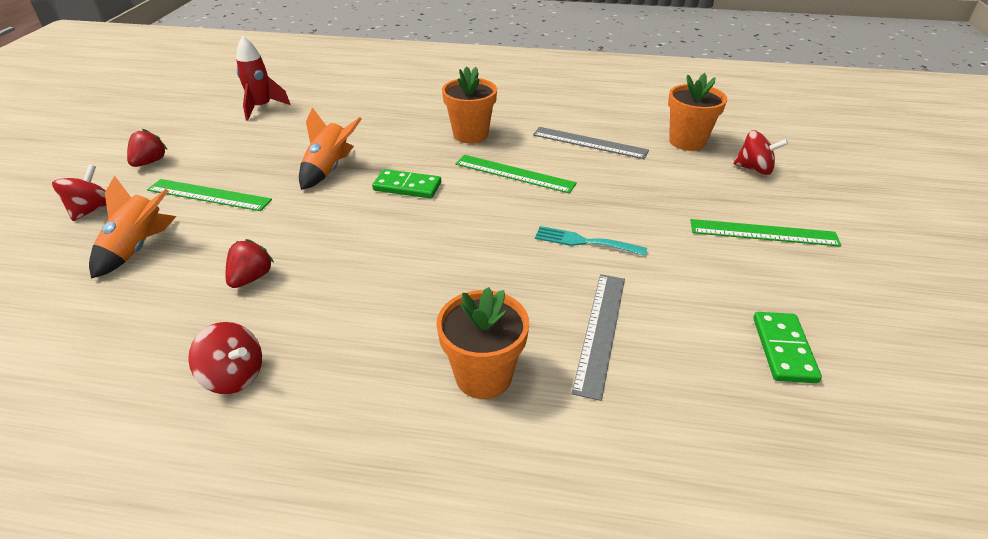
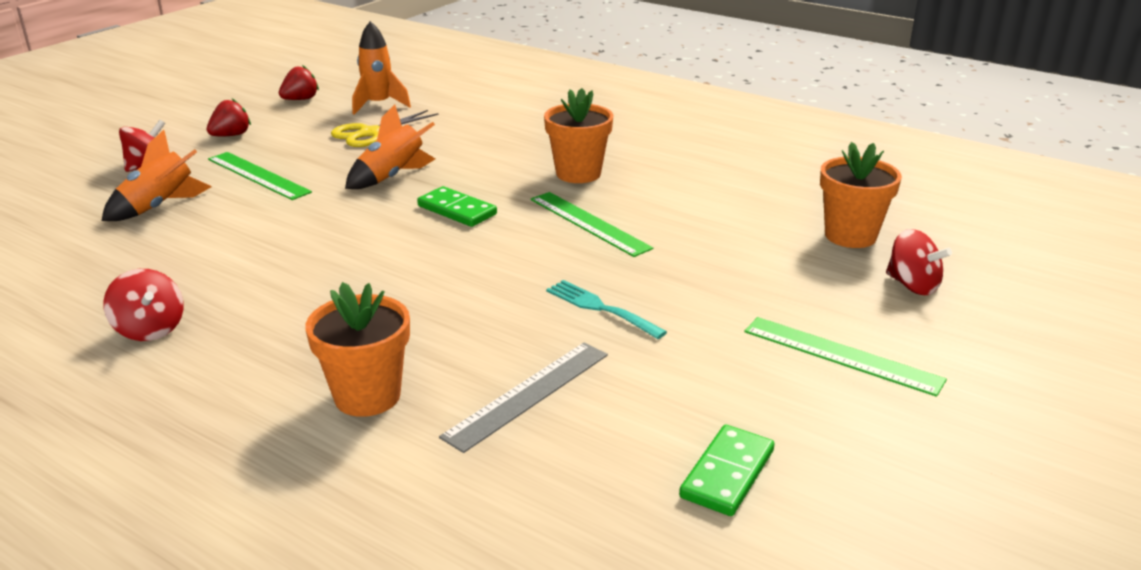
camera: 25 degrees right, 10 degrees down
(251, 278) = (233, 255): red strawberry -> red strawberry (300, 99)
(262, 108) = (378, 105): red rocket -> orange rocket
(276, 135) = (369, 133): none -> yellow scissors
(589, 142) = (716, 210): grey ruler -> none

